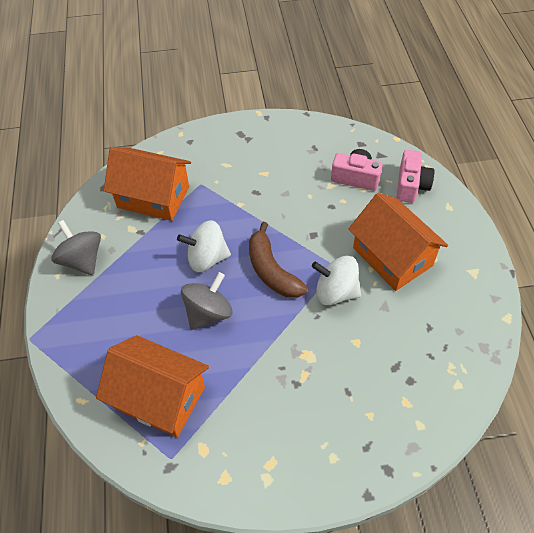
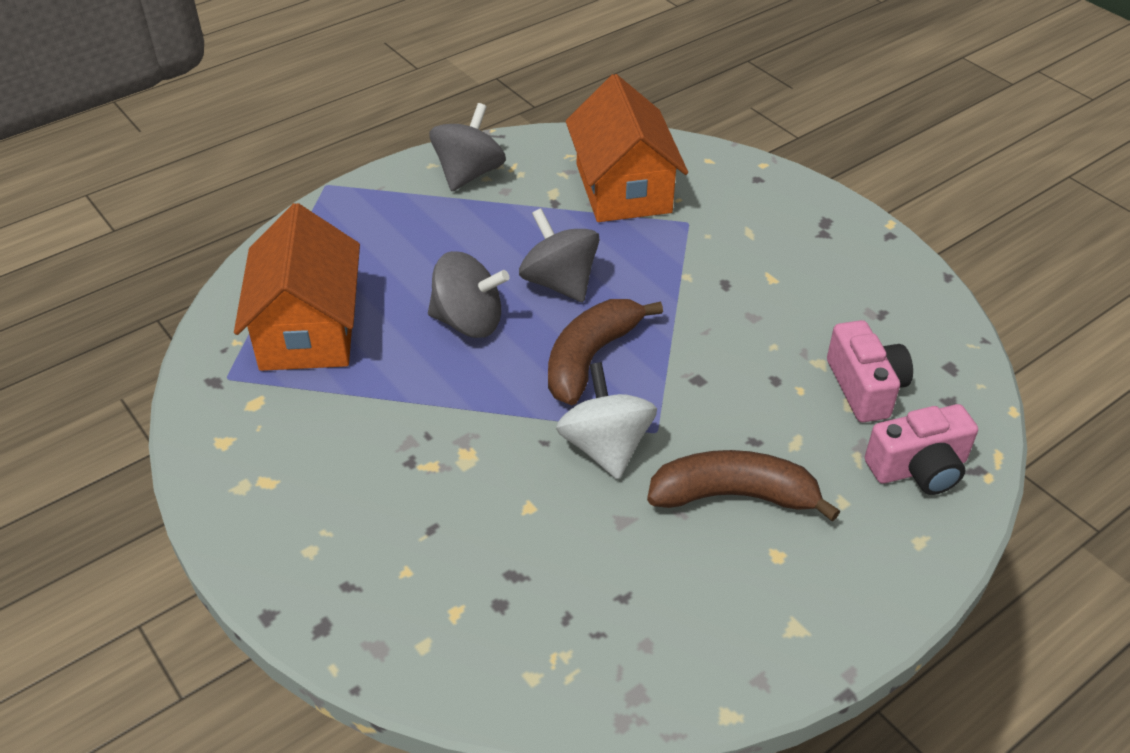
camera: 60 degrees right, 10 degrees down
(207, 258) = (559, 283): white spinning top -> grey spinning top
(392, 257) = (733, 495): orange house -> brown banana

